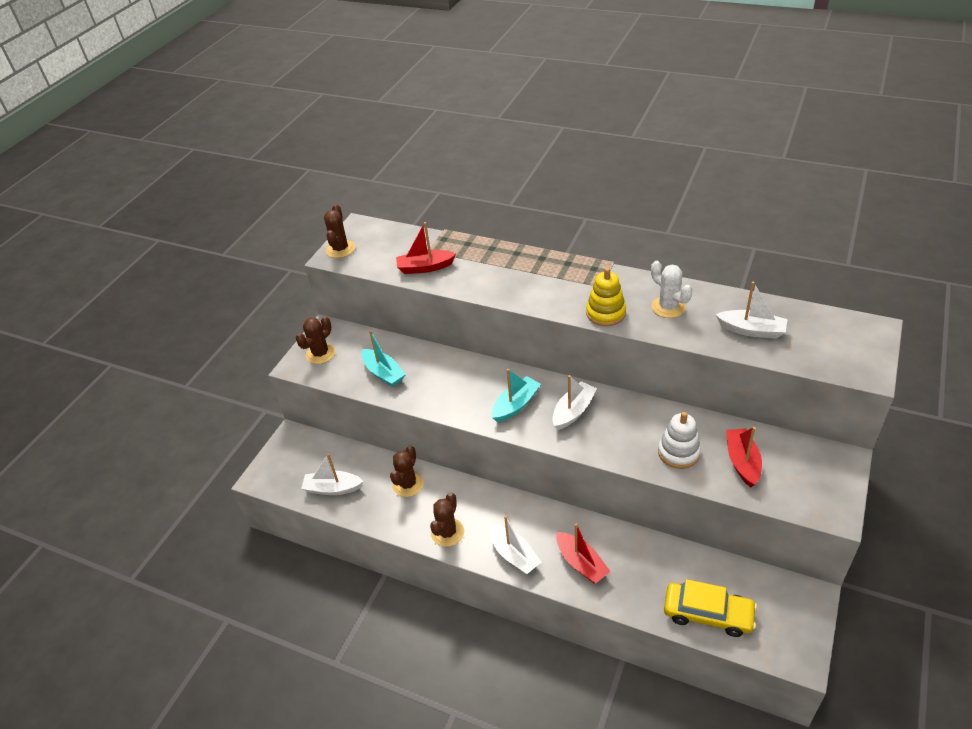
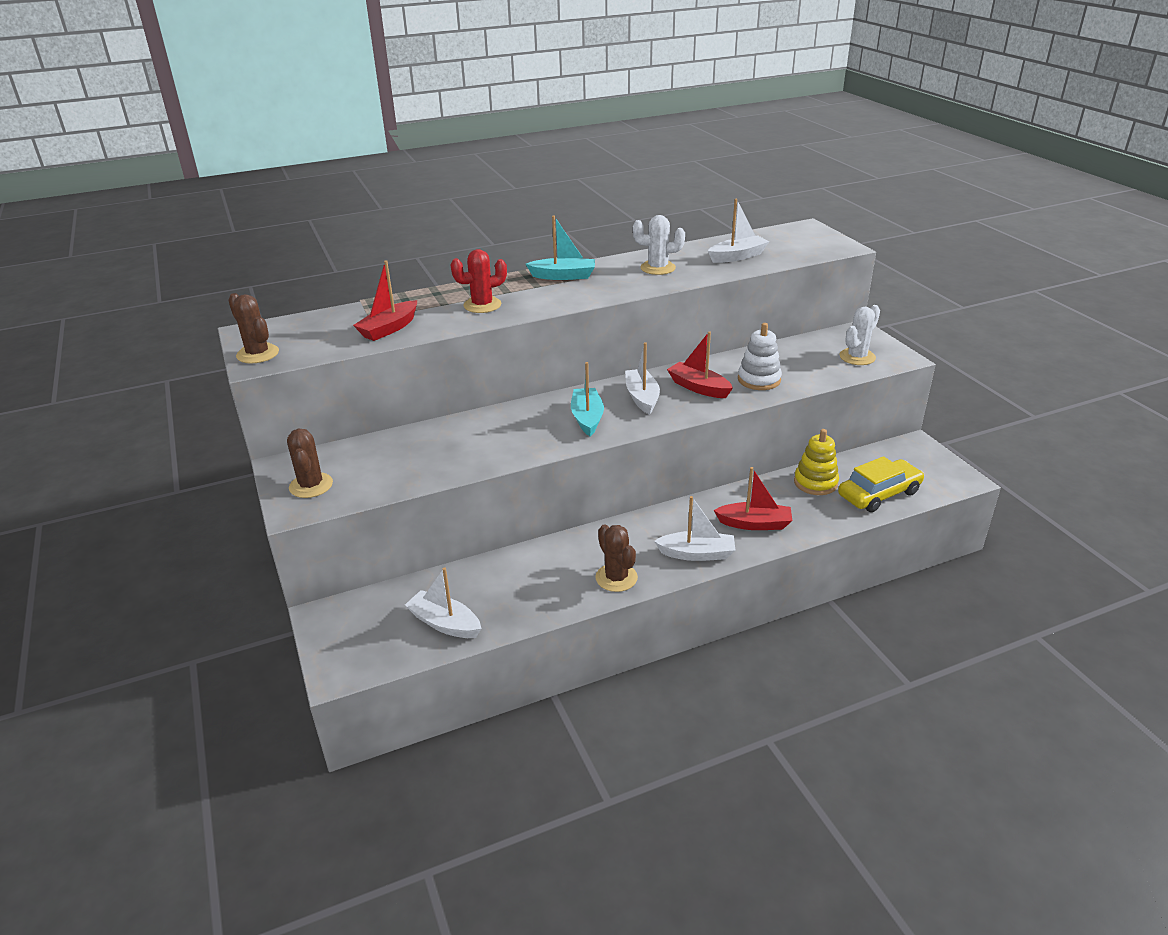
camera: 50 degrees left, 10 degrees down
(333, 488) = (445, 623): white boat -> white boat turned 75 degrees clockwise
(384, 373) = (416, 463): turquoise boat -> turquoise boat (563, 276)
(408, 484) = (522, 570): brown cactus -> none
(501, 277) = (482, 305): none -> red cactus
(605, 313) = (616, 289): yellow stacking toy -> yellow stacking toy (815, 482)
(742, 462) = (806, 363): red boat -> red boat (698, 387)
(796, 485) = (857, 357): none -> white cactus

